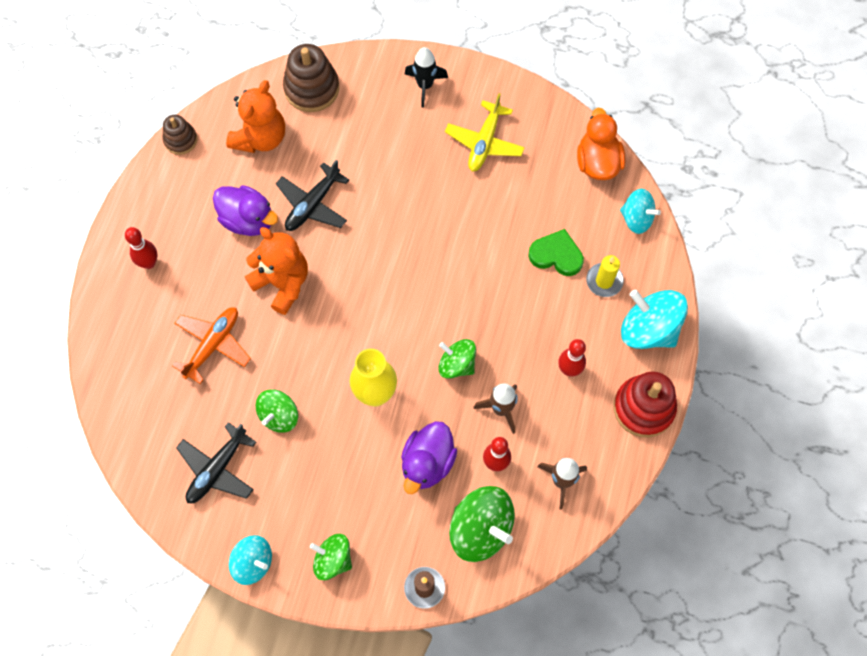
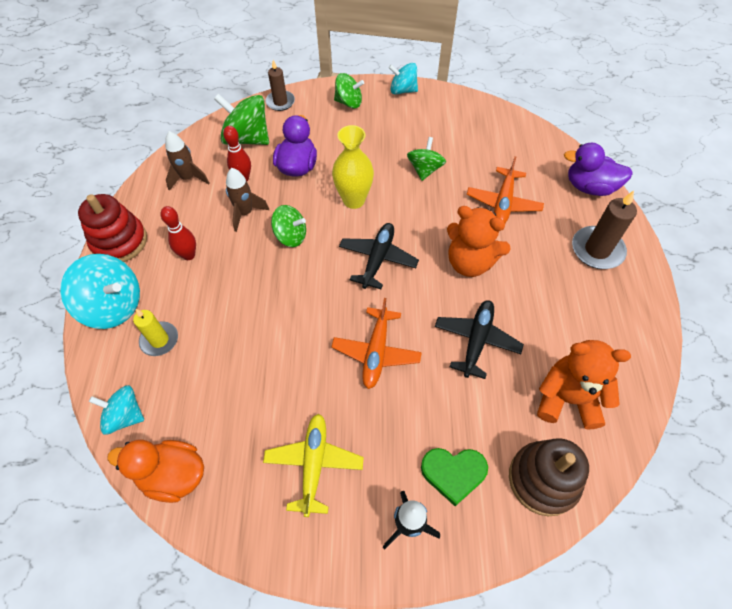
camera: 165 degrees right, 10 degrees down
(149, 263) = (597, 250): red bowling pin -> brown candle
(180, 140) = (648, 373): brown stacking toy -> none
(217, 469) = (454, 130): black plane -> black plane (378, 259)
(248, 220) = (531, 309): purple duck -> purple duck (589, 187)
(260, 137) = (567, 399): orange teddy bear -> orange teddy bear turned 90 degrees clockwise
(406, 217) = (376, 352): none -> orange plane
(556, 255) = (211, 353): green heart -> green heart (453, 473)
(597, 162) = (173, 475): orange duck -> orange duck turned 120 degrees clockwise

